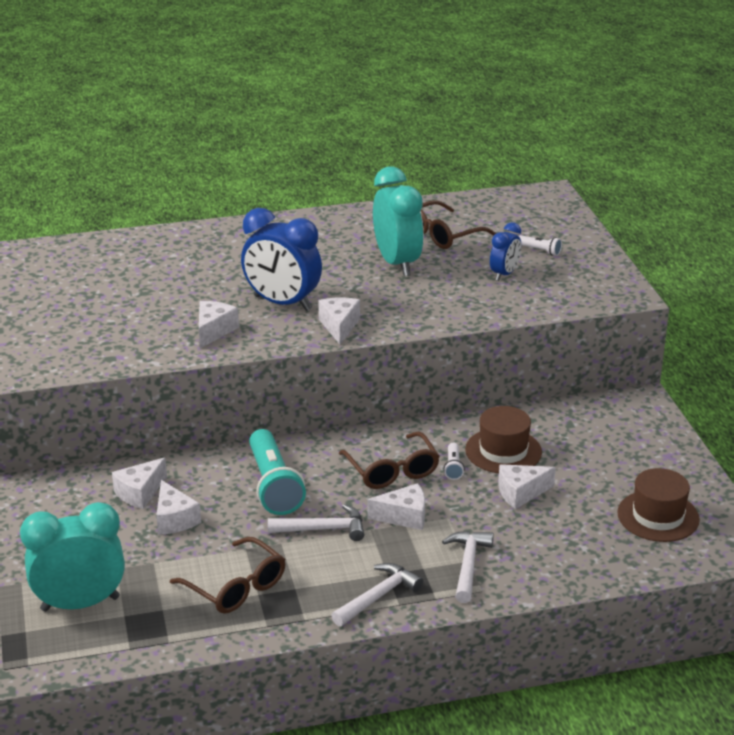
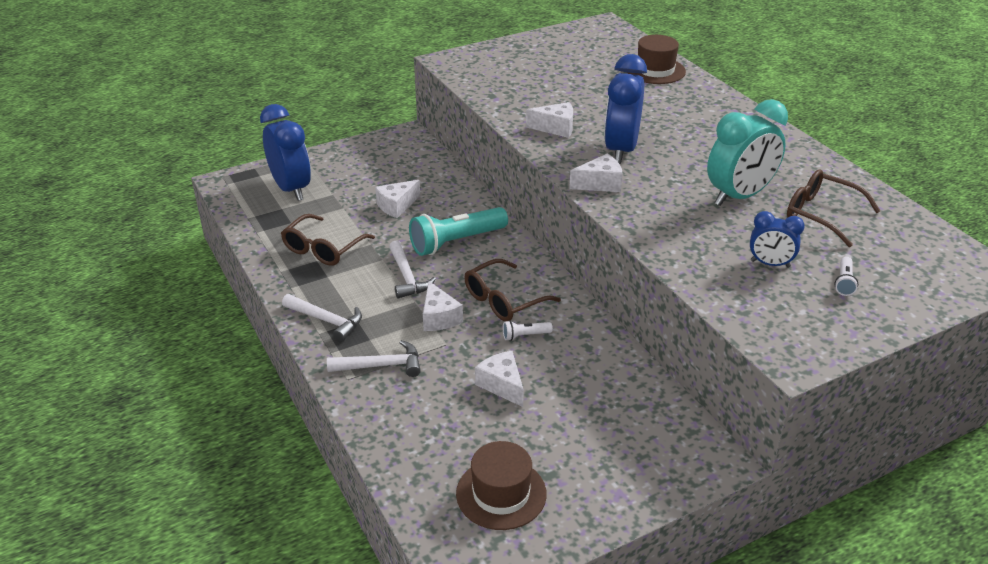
camera: 75 degrees right, 5 degrees up
(80, 604) = (291, 189): turquoise clock -> blue clock
(140, 493) = (423, 185): white cheese -> none
(503, 451) = (566, 364): brown hat -> brown hat (655, 70)

